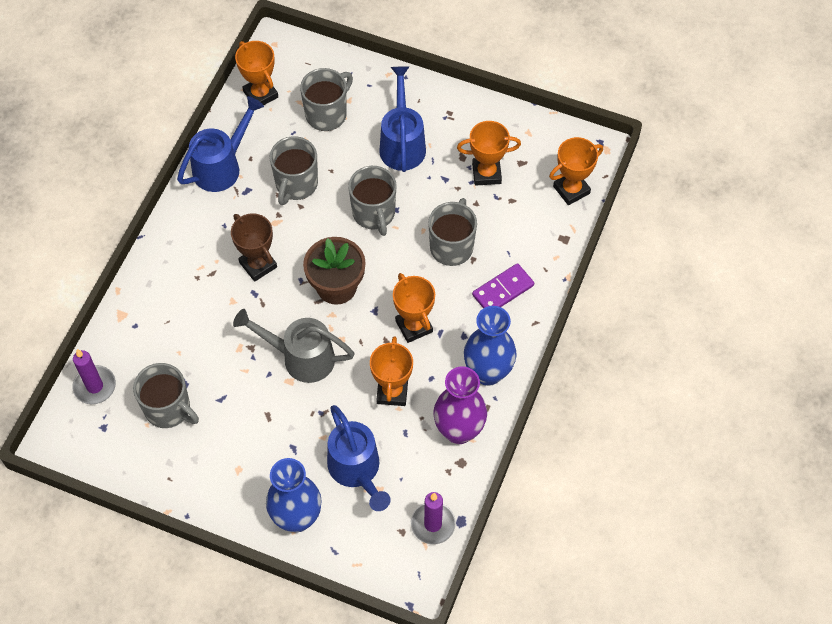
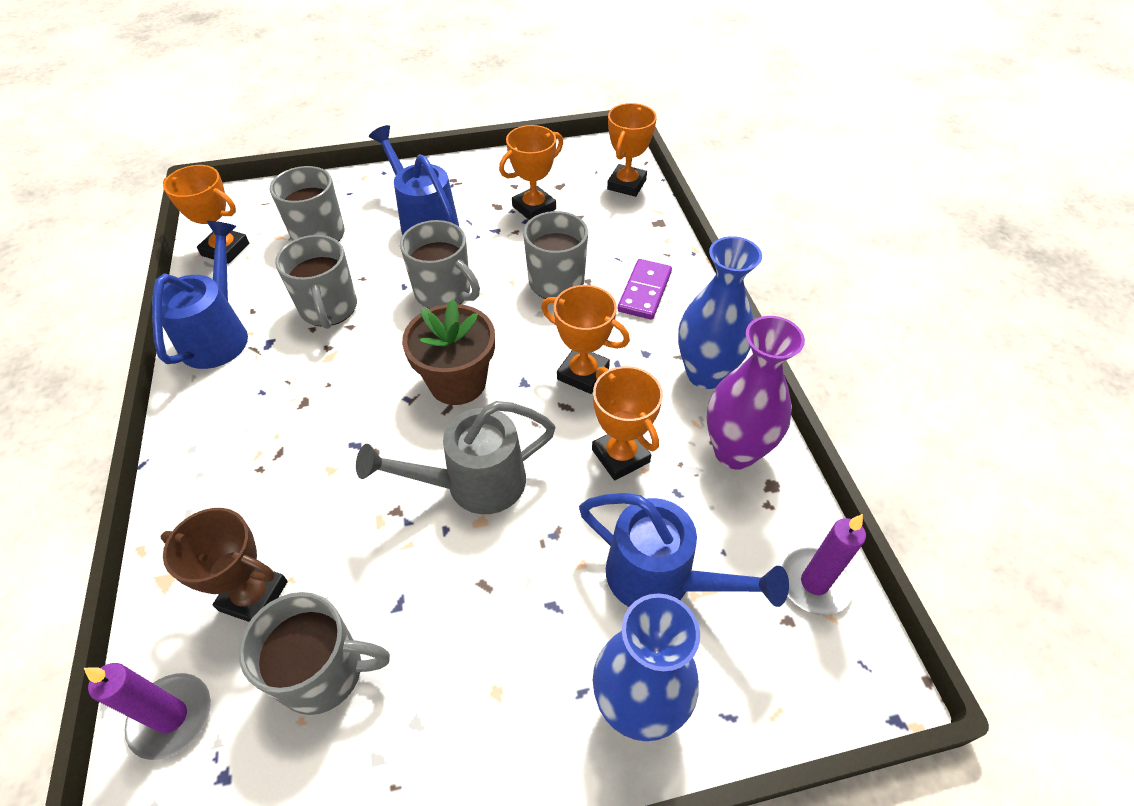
camera: 35 degrees left, 10 degrees down
(258, 265) = (338, 411): brown trophy -> brown trophy (254, 596)

